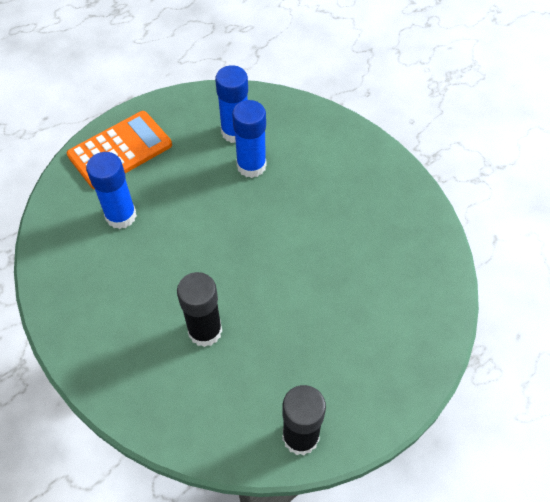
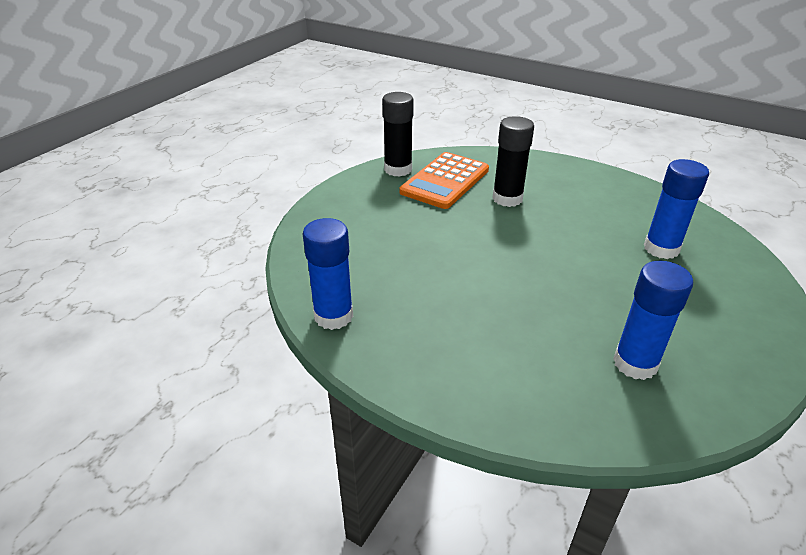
camera: 160 degrees right, 20 degrees down
(120, 150) = (740, 303): orange calculator -> orange calculator (445, 181)
(251, 166) = (578, 328): blue glue stick -> blue glue stick (333, 316)

